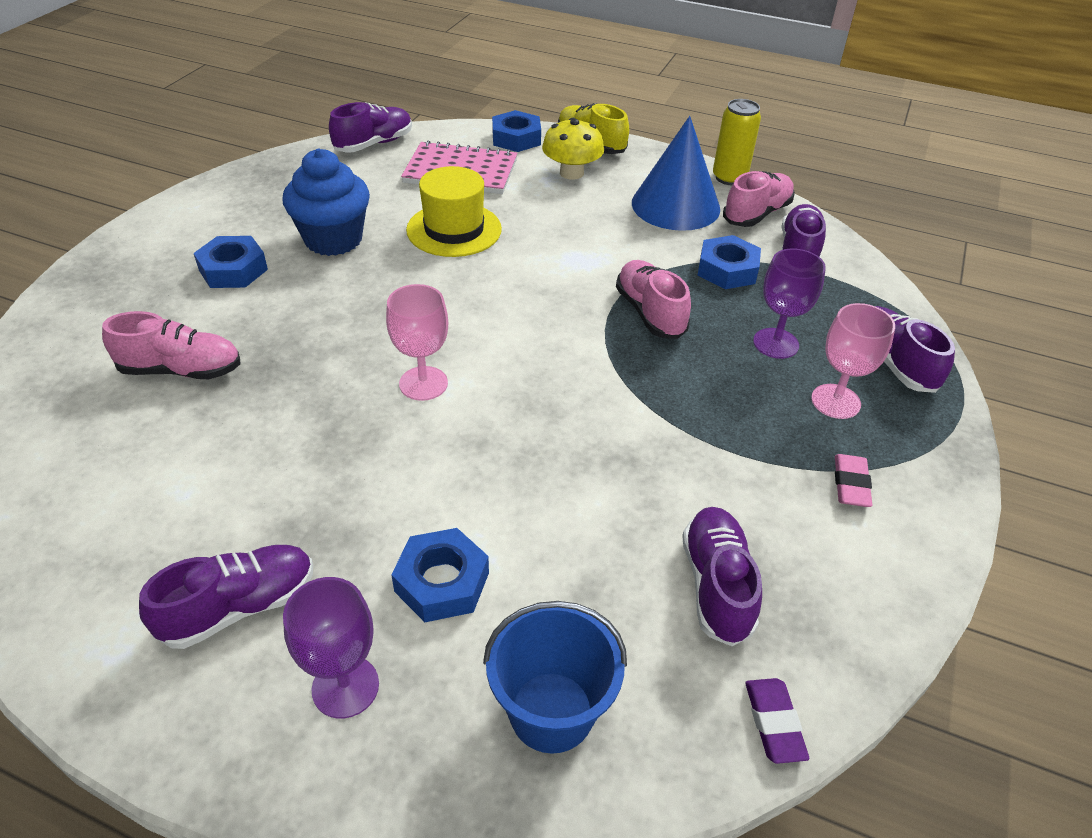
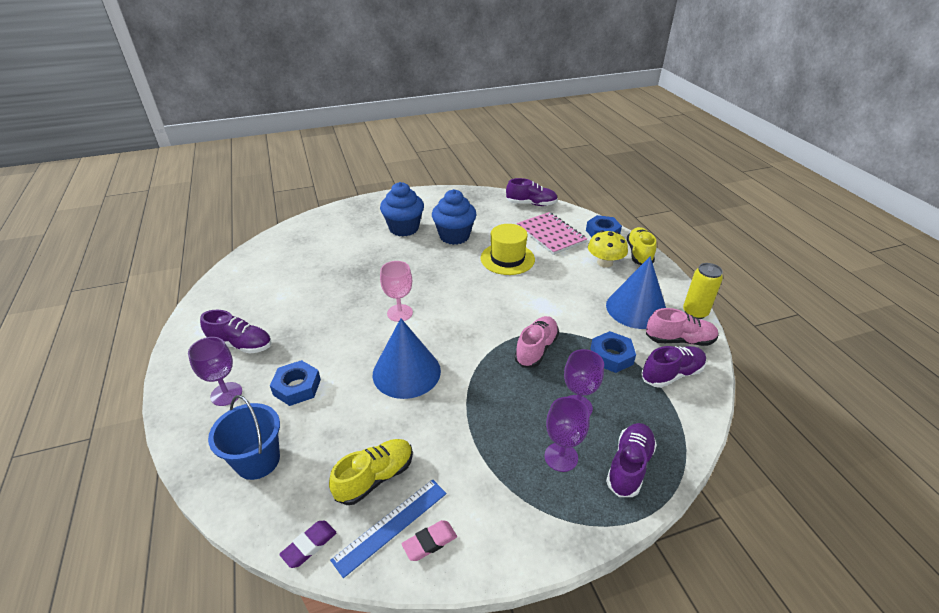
camera: 50 degrees right, 5 degrees down
(181, 370) = (337, 255): pink shoe -> none
(233, 270) = (404, 228): blue nut -> blue cupcake
(554, 445) = (406, 372): none -> blue cone
(716, 585) = (375, 478): purple shoe -> yellow shoe
(810, 612) = (391, 525): none -> blue ruler
(835, 401) = (561, 457): pink goblet -> purple goblet
(850, 484) = (501, 497): pink eraser -> pink eraser (429, 542)

